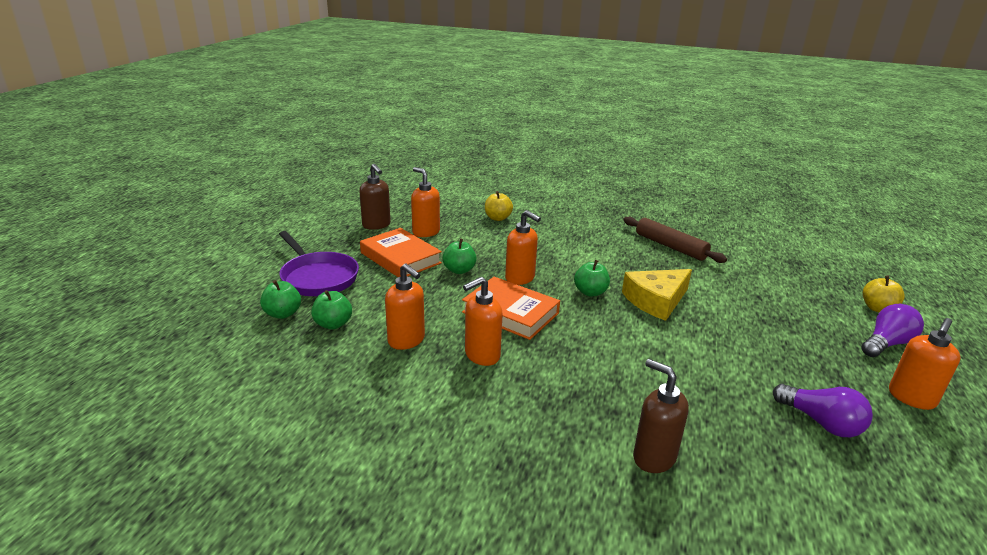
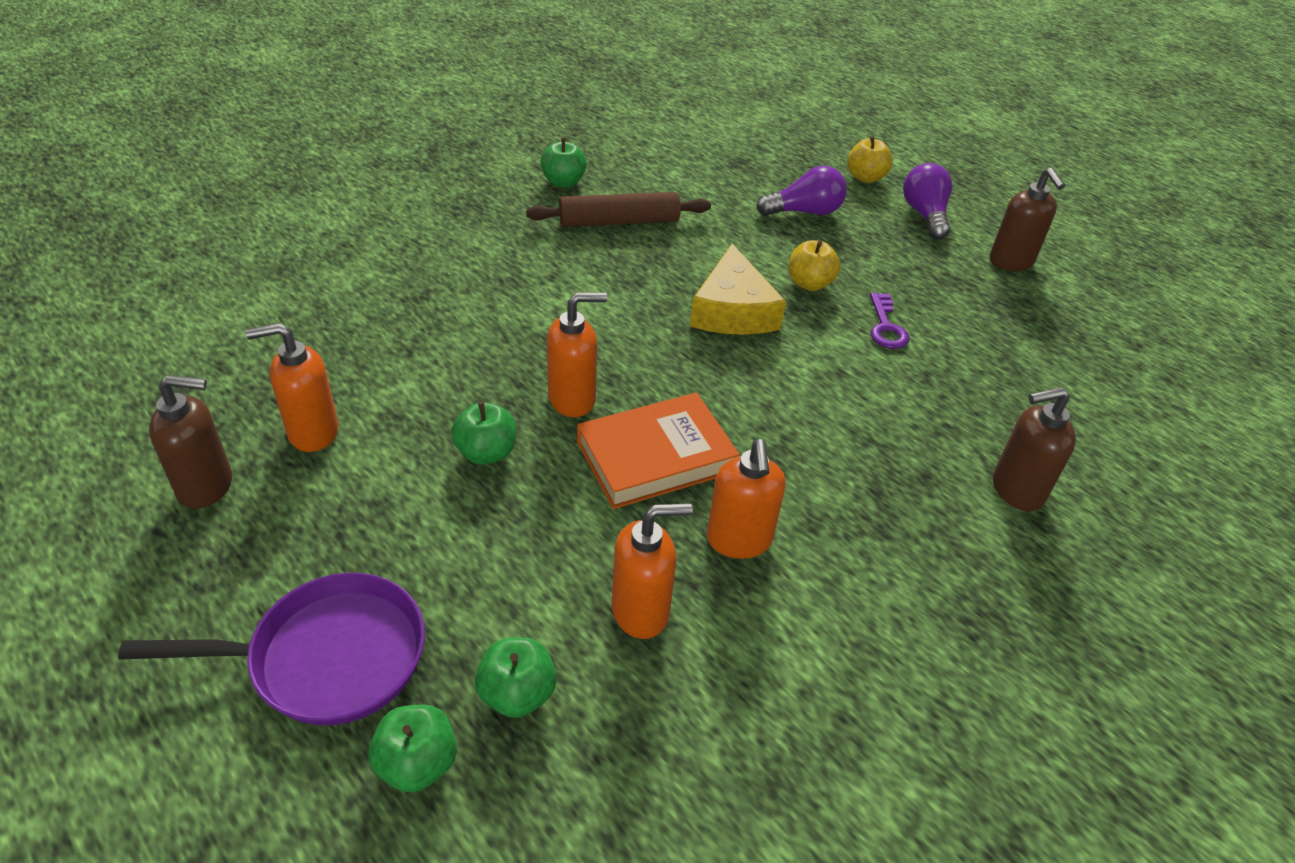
camera: 60 degrees left, 15 degrees up
(400, 258) = (372, 506): orange book -> none
(497, 218) = (361, 325): yellow apple -> yellow apple (809, 283)
(590, 292) = (667, 353): green apple -> green apple (563, 182)
(733, 358) = (886, 327): none -> purple key
(821, 422) = (1018, 339): purple light bulb -> purple light bulb (804, 212)
(911, 398) = (1011, 262): orange soap dispenser -> brown soap dispenser

